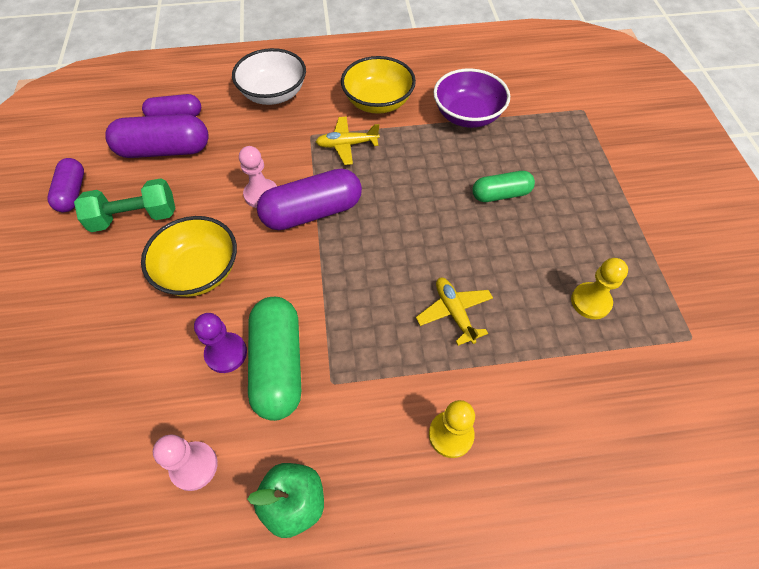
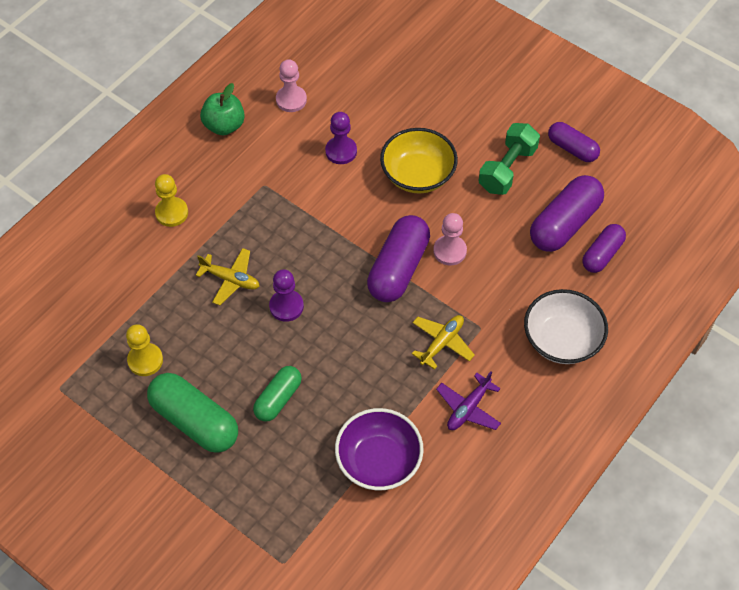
camera: 135 degrees right, 0 degrees up
(278, 365) = (304, 169): green capsule -> green capsule (194, 421)
(378, 102) = (468, 408): yellow bowl -> purple plane
(429, 252) = (286, 306): none -> purple pawn

